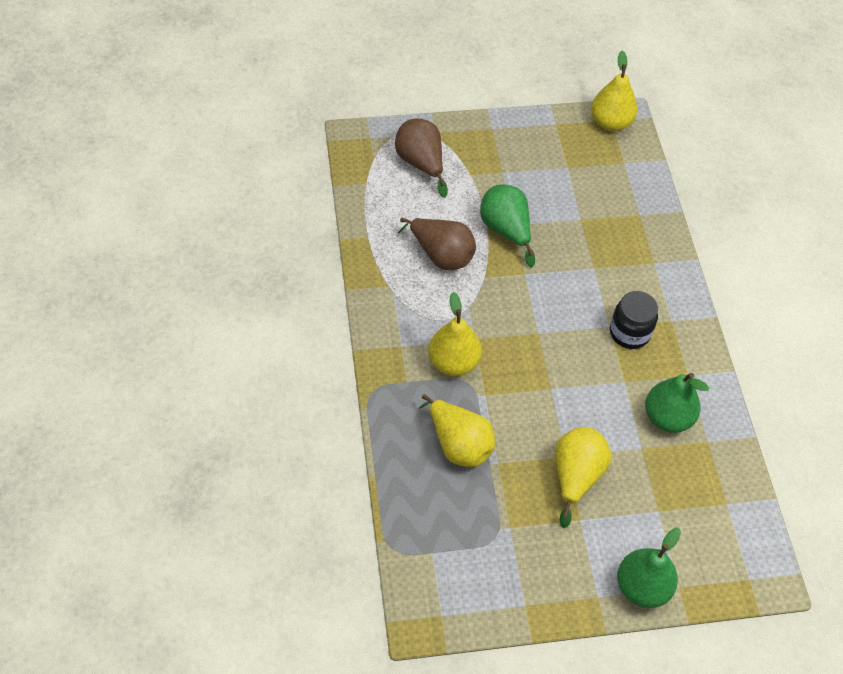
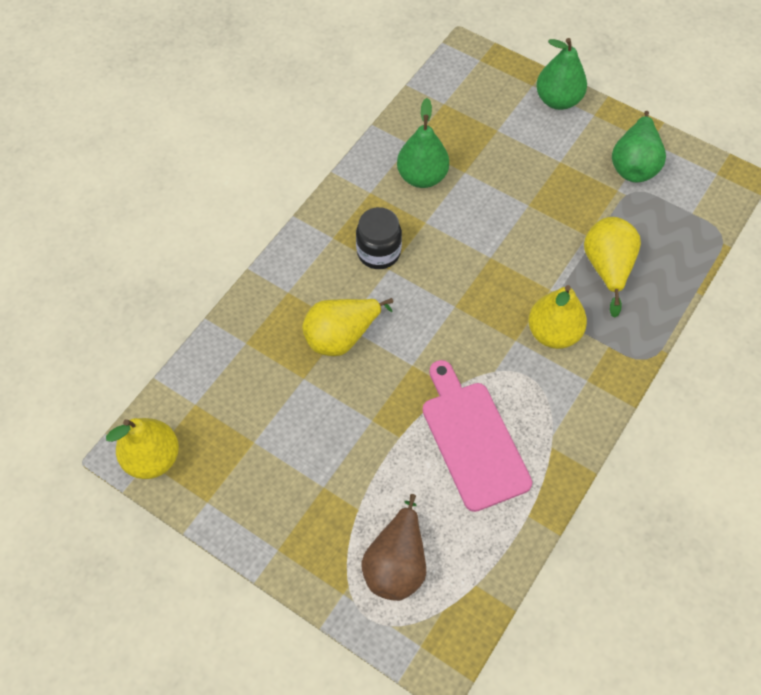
camera: 135 degrees left, 5 degrees up
(441, 255) = (473, 439): brown pear -> pink cutting board
(506, 230) = (386, 419): green pear -> green pear (634, 165)
(575, 476) = (535, 187): yellow pear -> yellow pear (342, 336)

